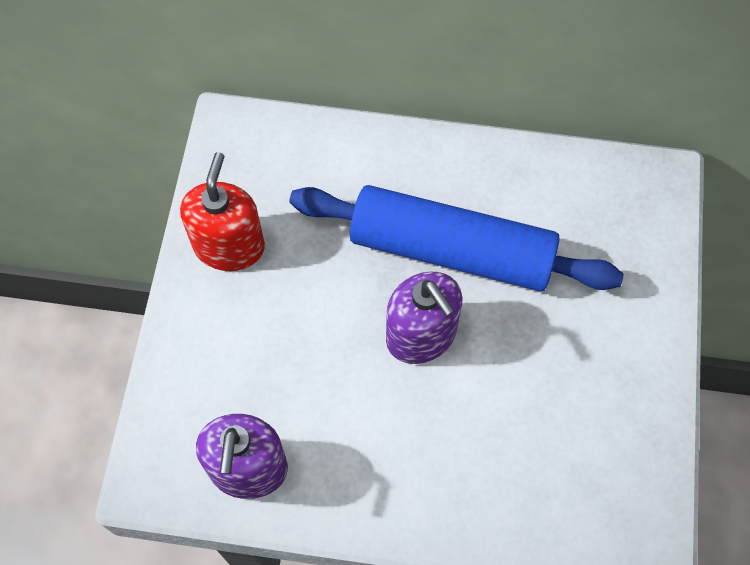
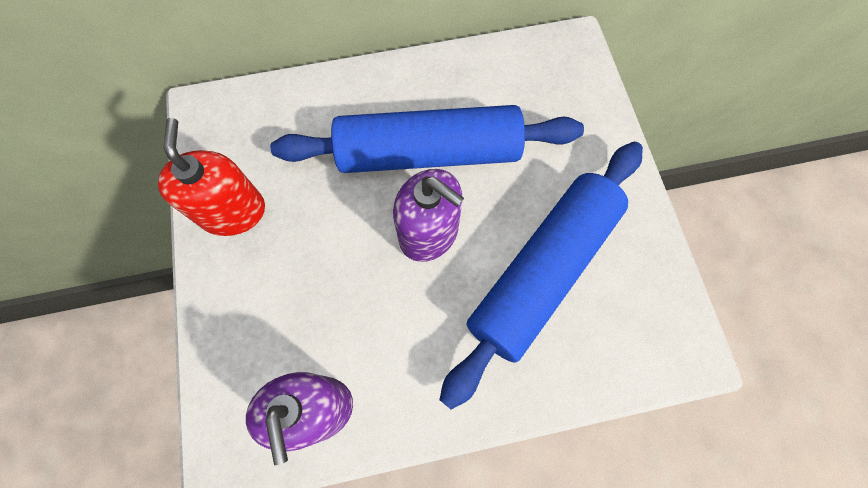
camera: 20 degrees left, 5 degrees up
(525, 416) = (542, 271): none -> blue rolling pin

